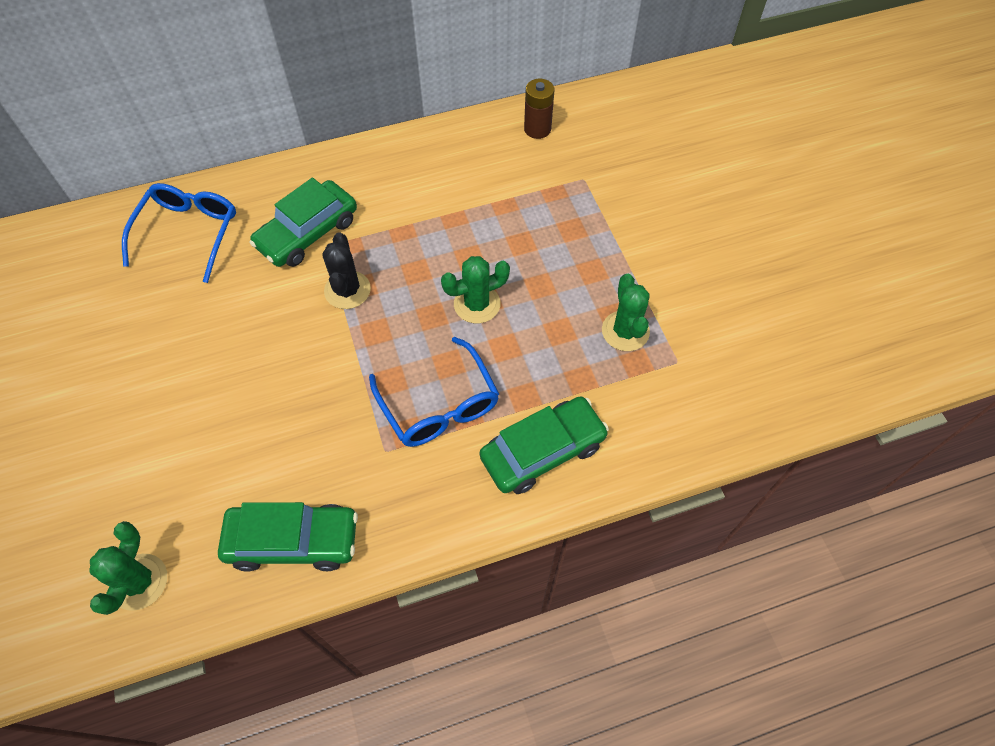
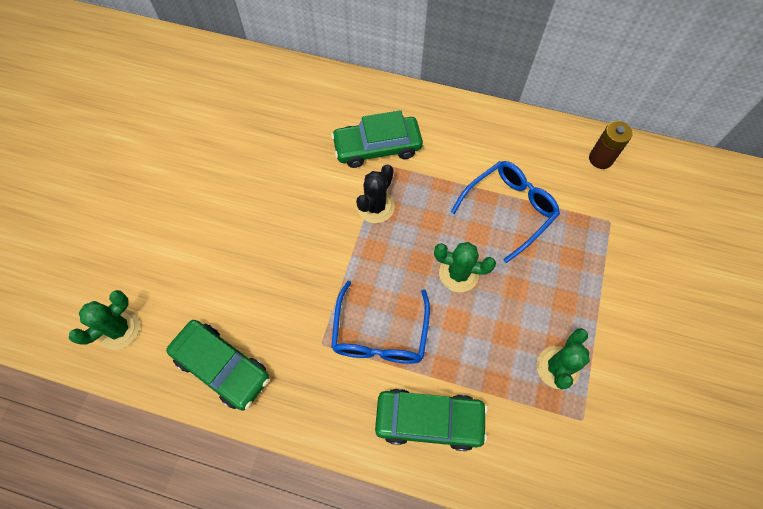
camera: 35 degrees right, 5 degrees up
(188, 233) = (301, 103): blue glasses -> blue glasses (509, 209)

